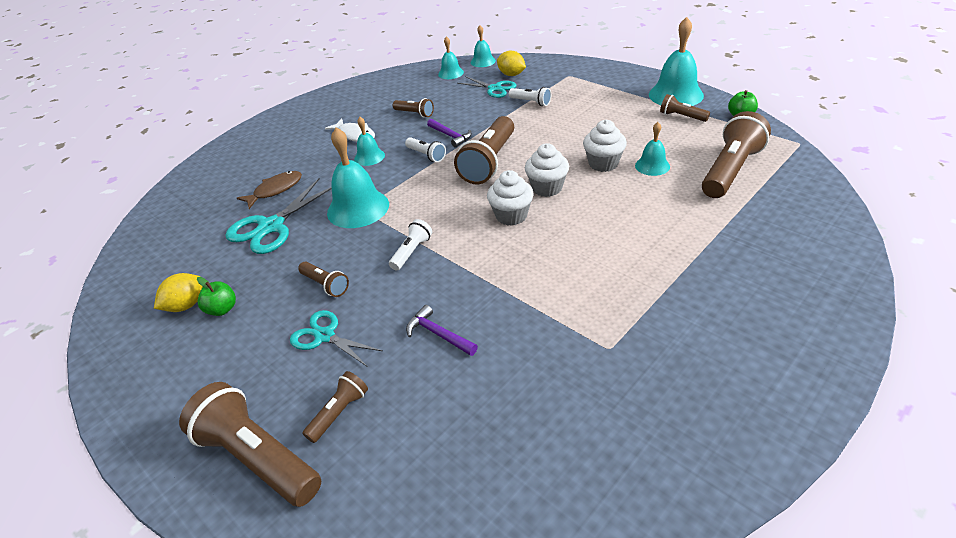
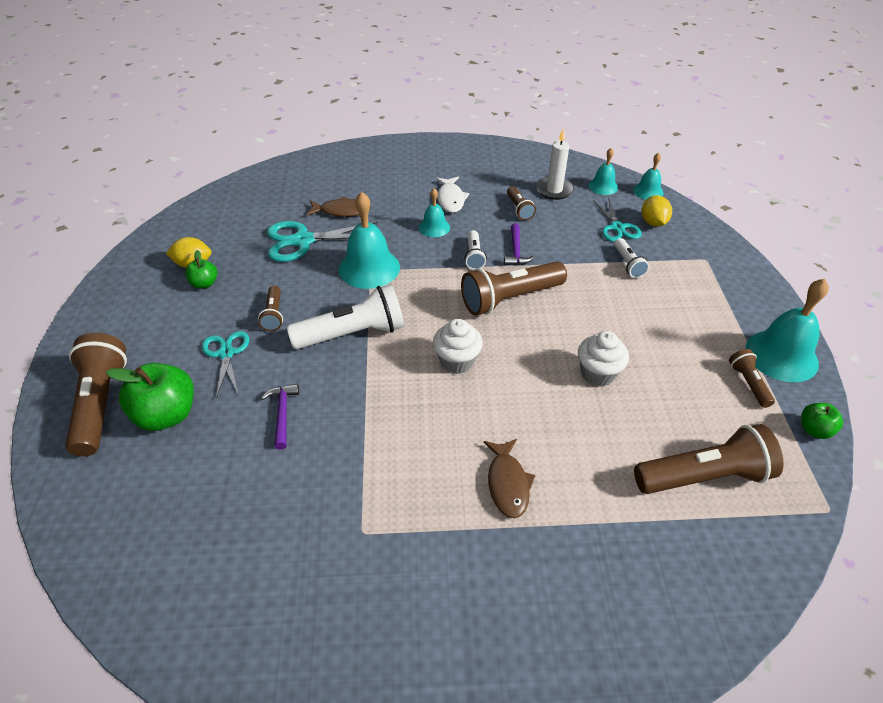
camera: 40 degrees right, 5 degrees up
(339, 412) = (167, 415): brown flashlight -> green apple
(412, 252) = (353, 334): white flashlight -> white flashlight, size x1.98
(422, 91) = (554, 190): none -> white candle
(547, 188) = (518, 359): white cupcake -> none
(646, 251) = (507, 483): none -> brown fish
(652, 166) = (637, 411): turquoise bell -> none

